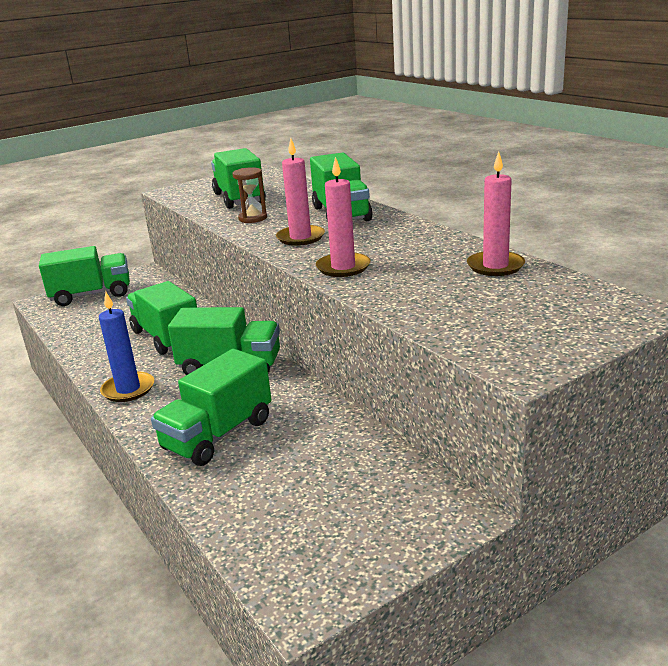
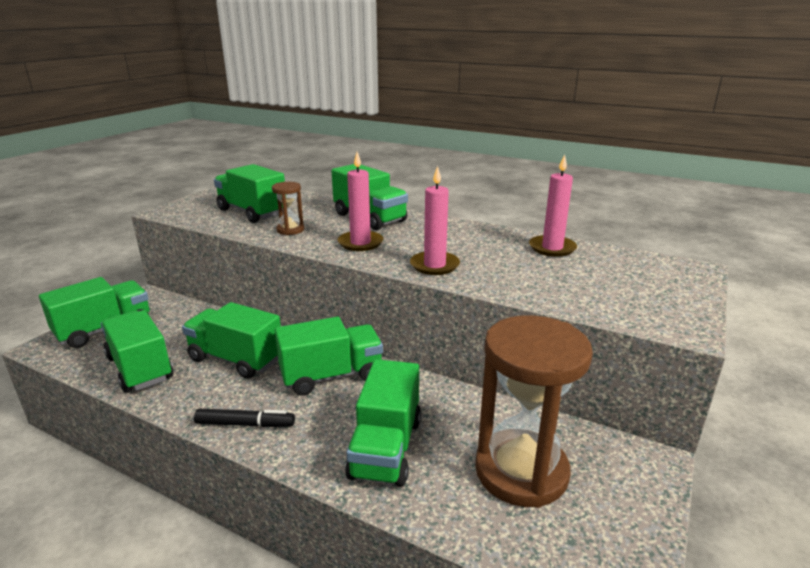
camera: 30 degrees left, 0 degrees up
(91, 330) = (140, 368): none -> green truck
(128, 389) = (245, 424): blue candle -> black marker
(315, 484) = (521, 471): none -> brown hourglass

